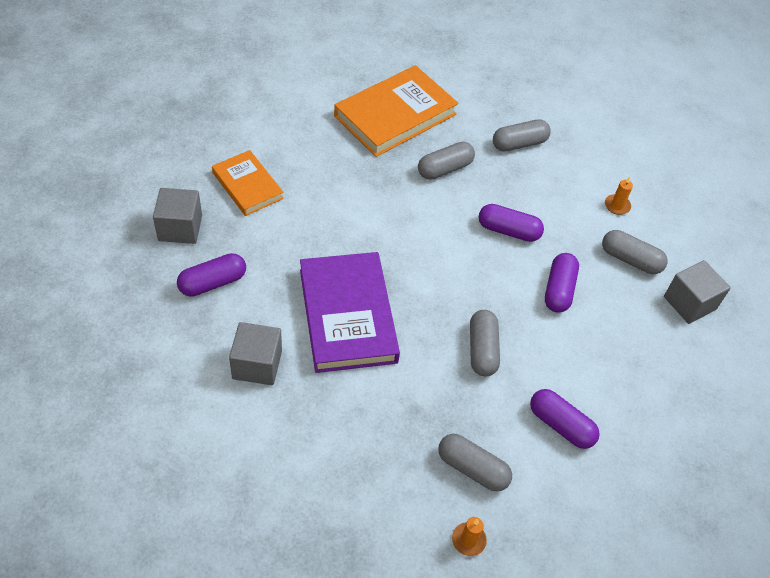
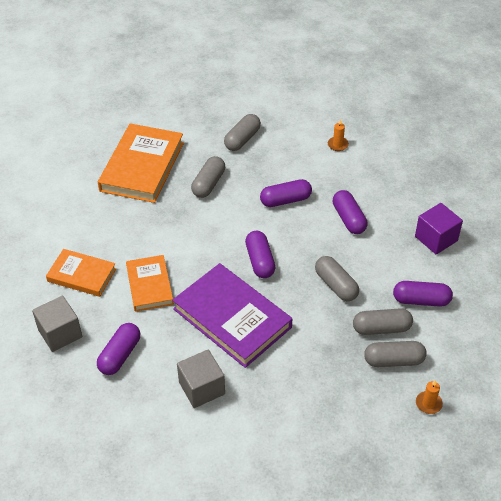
camera: 30 degrees left, 5 degrees down
(299, 233) = (149, 285): none -> orange book
(426, 276) = (260, 261): none -> purple capsule
(630, 260) = (374, 174): grey capsule -> grey capsule (381, 328)
(638, 370) = (436, 239): none -> purple cube
(689, 303) = (430, 180): grey cube -> none

